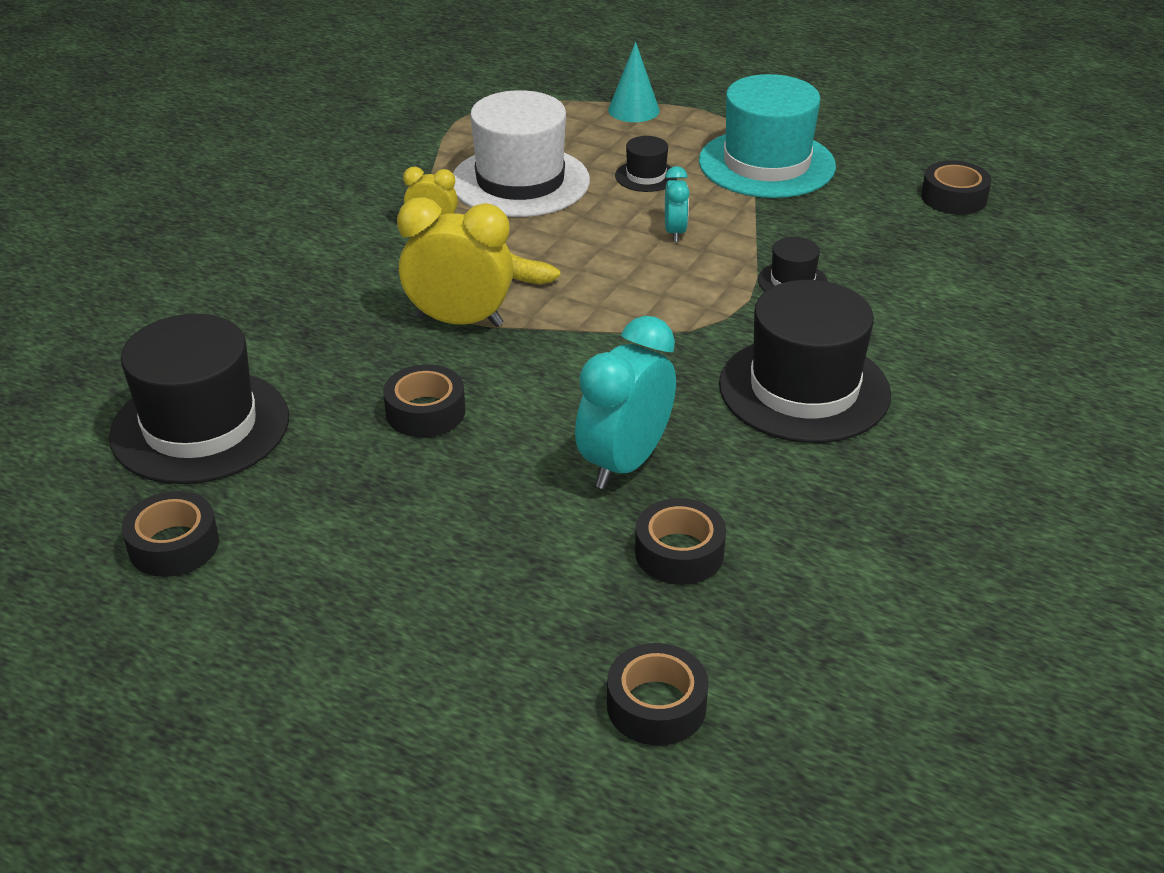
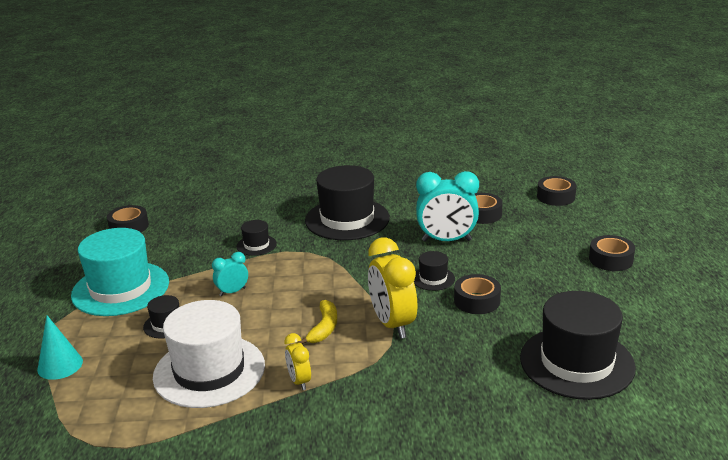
camera: 120 degrees left, 10 degrees down
(174, 545) = (648, 323): black tape -> black tape (611, 259)
(526, 399) = (433, 278): none -> black hat

